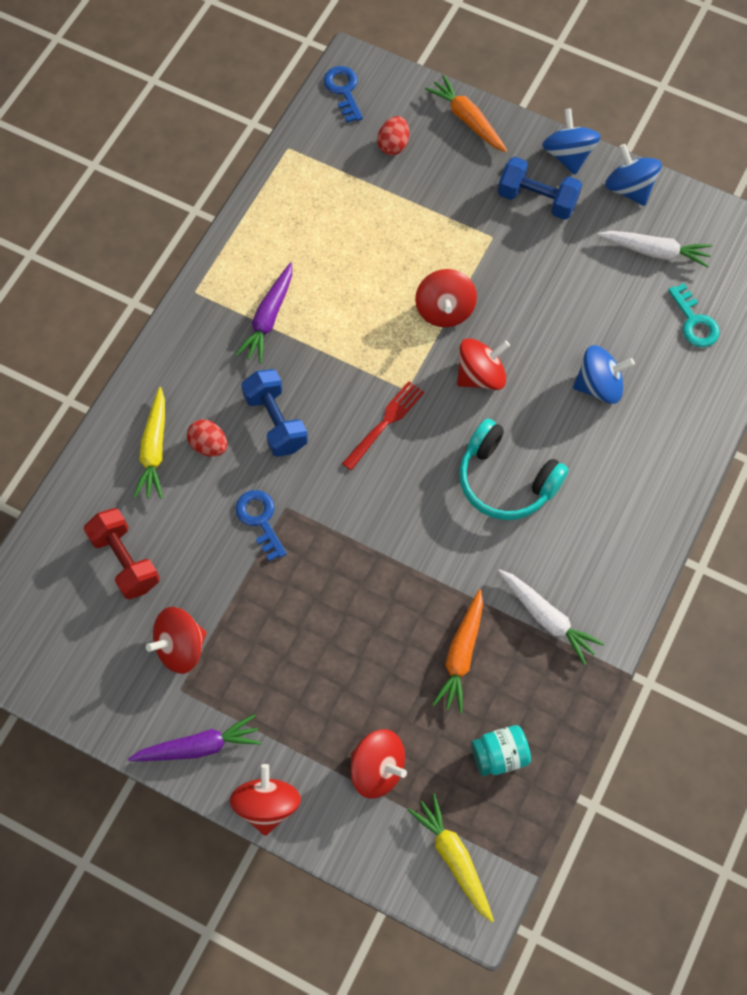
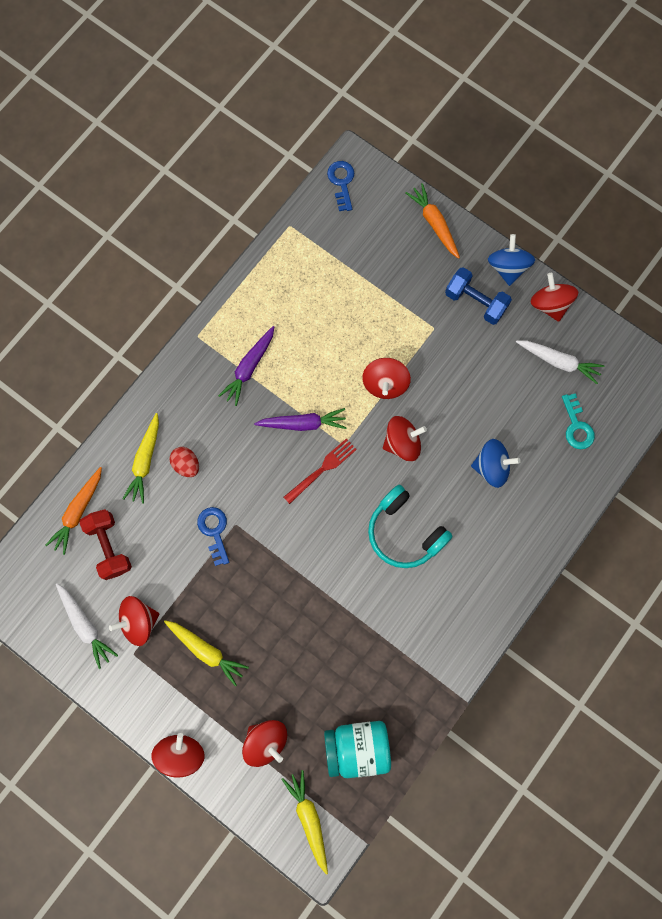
camera: 10 degrees right, 10 degrees up
(199, 746) = (139, 700): purple carrot -> purple carrot (303, 423)
(276, 422) = (240, 454): blue dumbbell -> none
(277, 669) = (206, 651): none -> yellow carrot
(393, 145) = (372, 236): red egg -> none
(461, 655) = (344, 665): orange carrot -> orange carrot (78, 512)
(499, 755) = (357, 747): turquoise jar -> turquoise jar, size x1.60
(547, 618) = (414, 647): white carrot -> white carrot (86, 625)
(629, 188) = (549, 304): blue spinning top -> red spinning top

